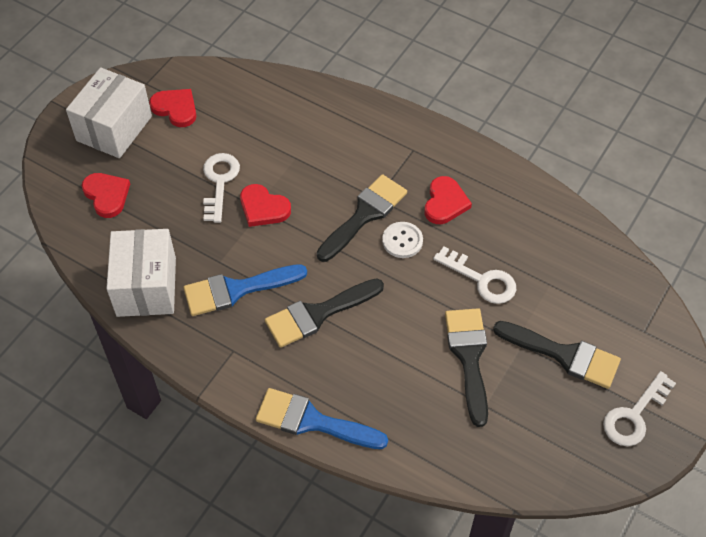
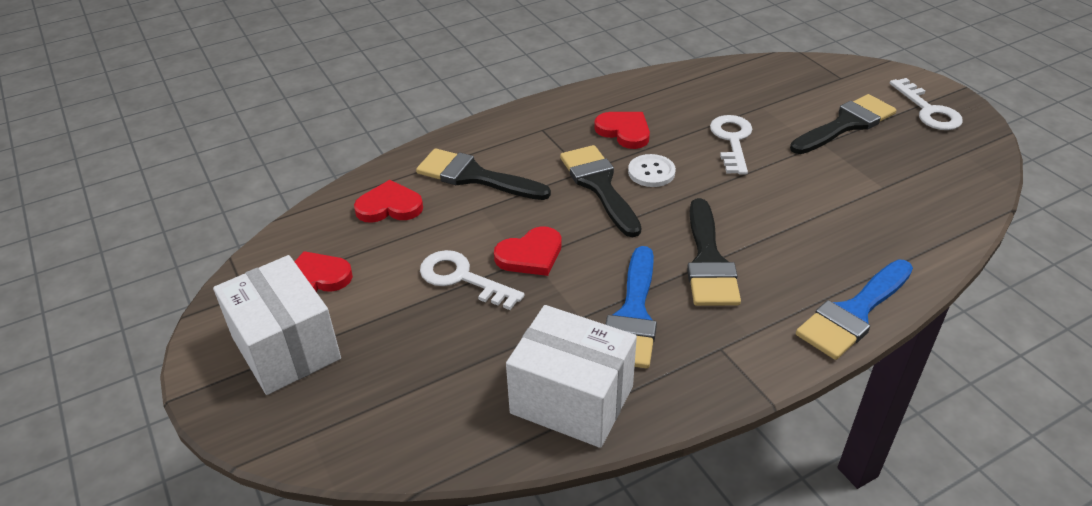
camera: 60 degrees left, 15 degrees down
(107, 195) = (390, 392): red heart -> red heart (389, 206)
(469, 357) = (821, 178): black brush -> black brush (474, 177)
(481, 279) = (732, 141): white key -> white key turned 60 degrees counterclockwise

